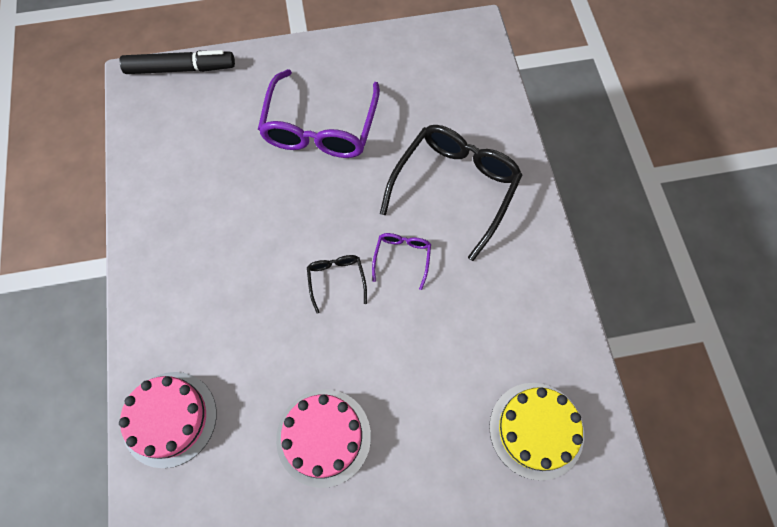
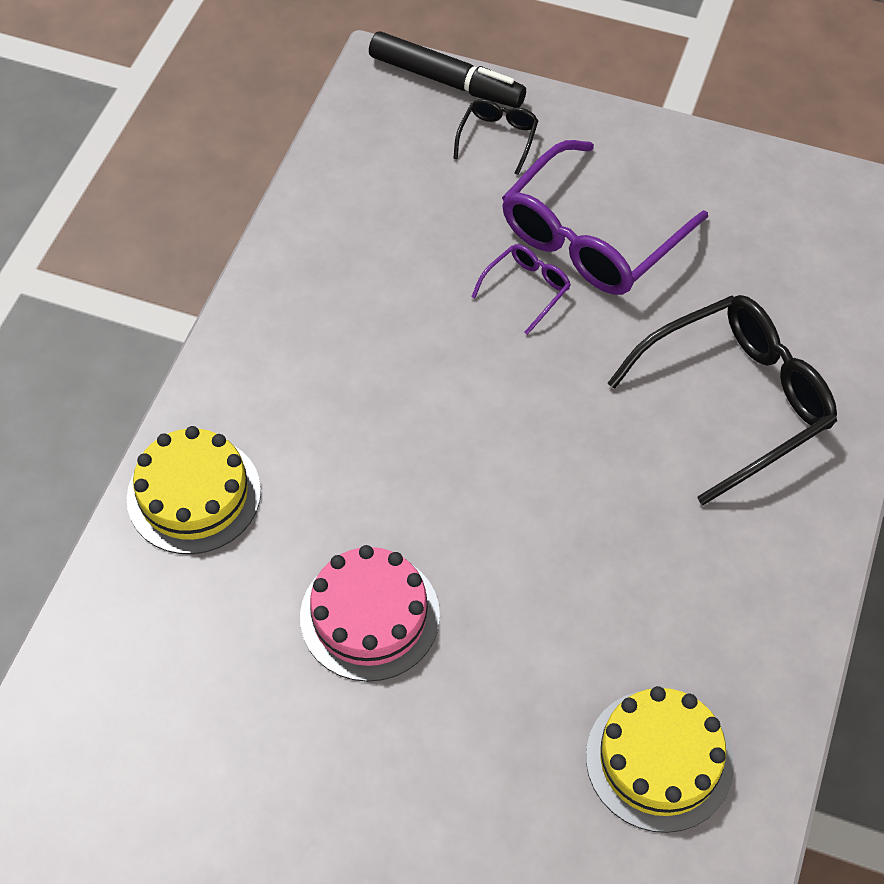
camera: 30 degrees right, 10 degrees down
(169, 418) = (194, 494): pink cake -> yellow cake
(336, 279) = (499, 437): black glasses -> black glasses (498, 138)
(402, 257) = (605, 454): purple glasses -> purple glasses (527, 289)

